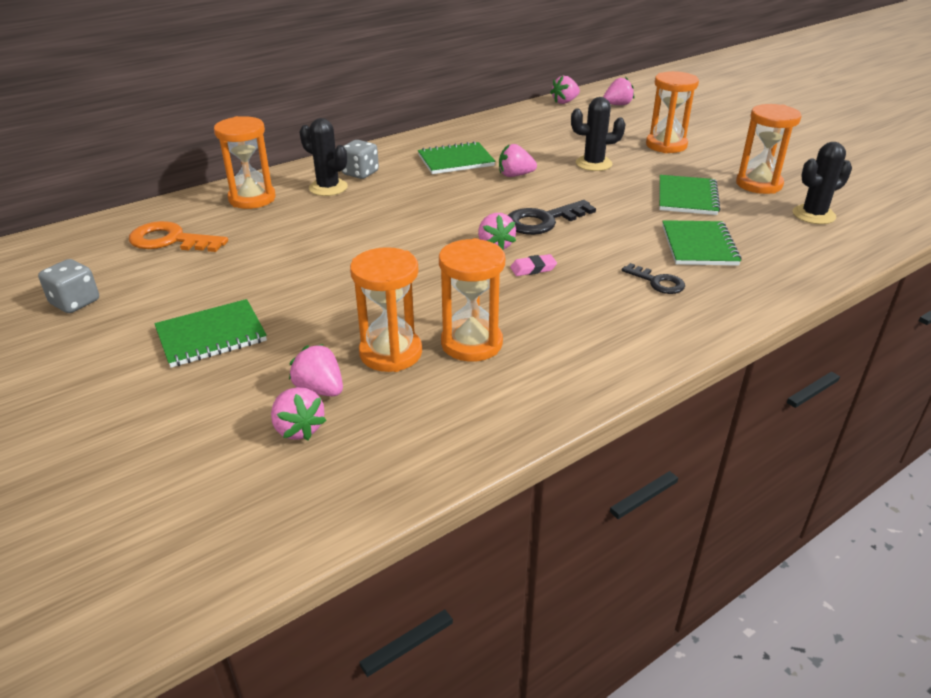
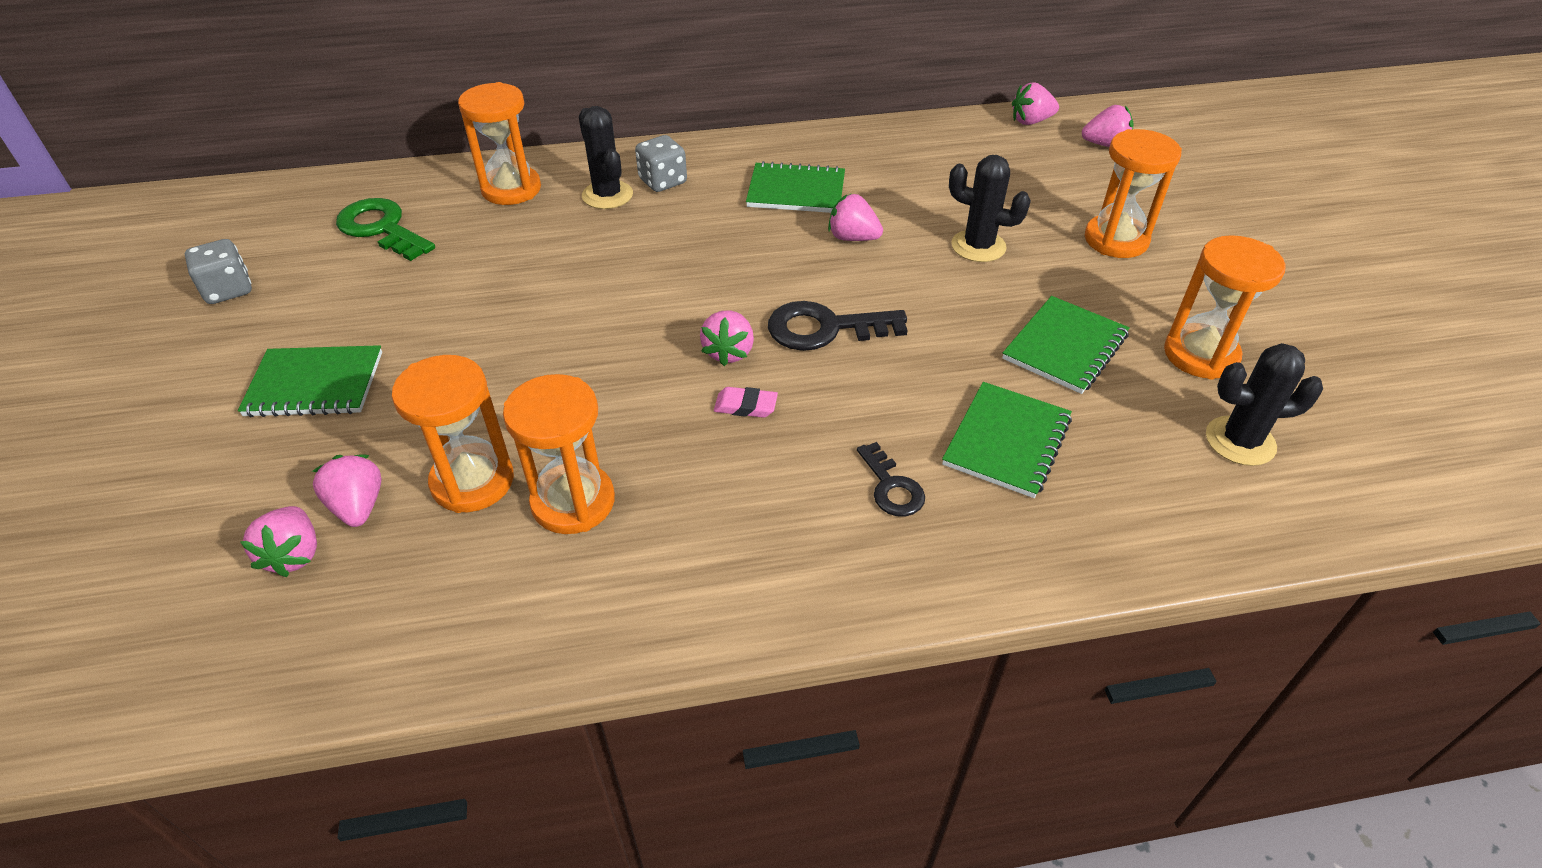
camera: 25 degrees right, 10 degrees up
(170, 240) = (381, 228): orange key -> green key

